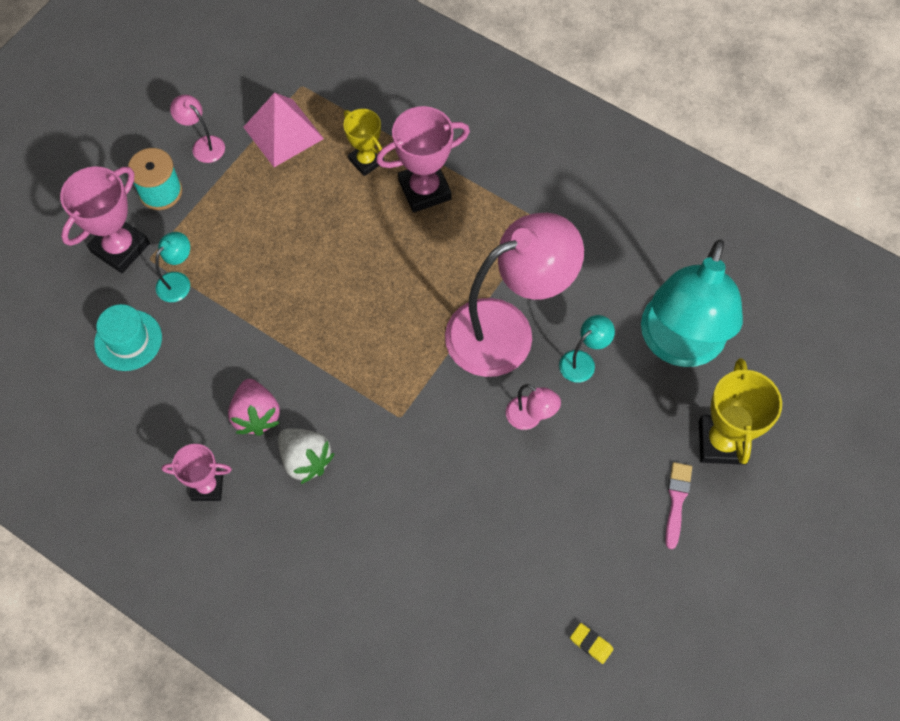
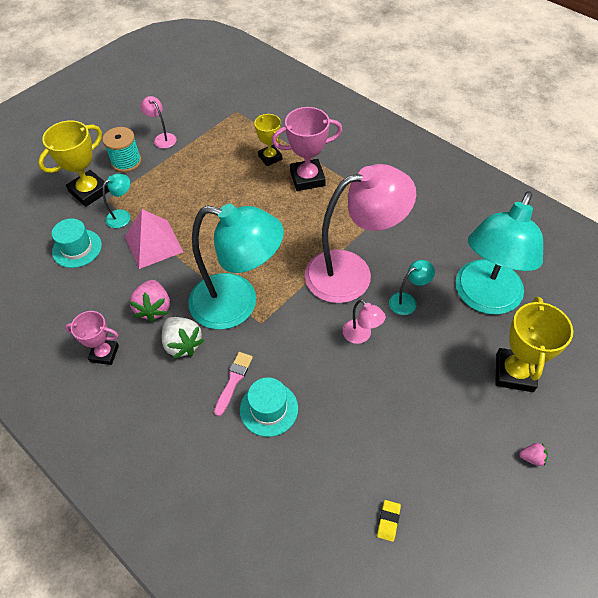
camera: 10 degrees right, 10 degrees down
(120, 248) = (89, 191): pink trophy -> yellow trophy
(283, 133) = (217, 136): pink pyramid -> pink pyramid (153, 244)
(365, 395) = (237, 304): none -> turquoise lamp
(431, 530) = (269, 409): none -> turquoise hat
(591, 644) = (388, 521): yellow eraser -> yellow eraser turned 60 degrees clockwise
(676, 501) = (473, 413): pink brush -> pink brush (233, 380)
(747, 546) = (531, 457): none -> pink strawberry

